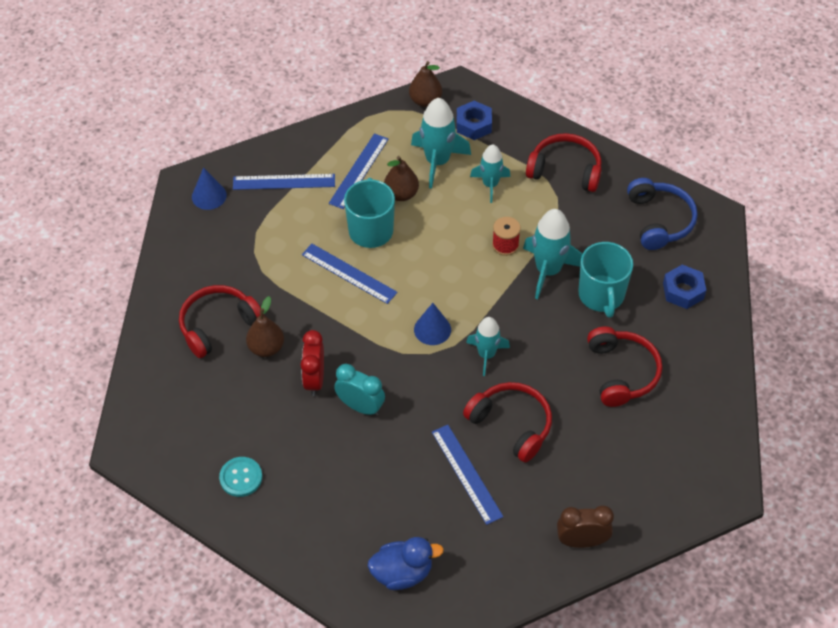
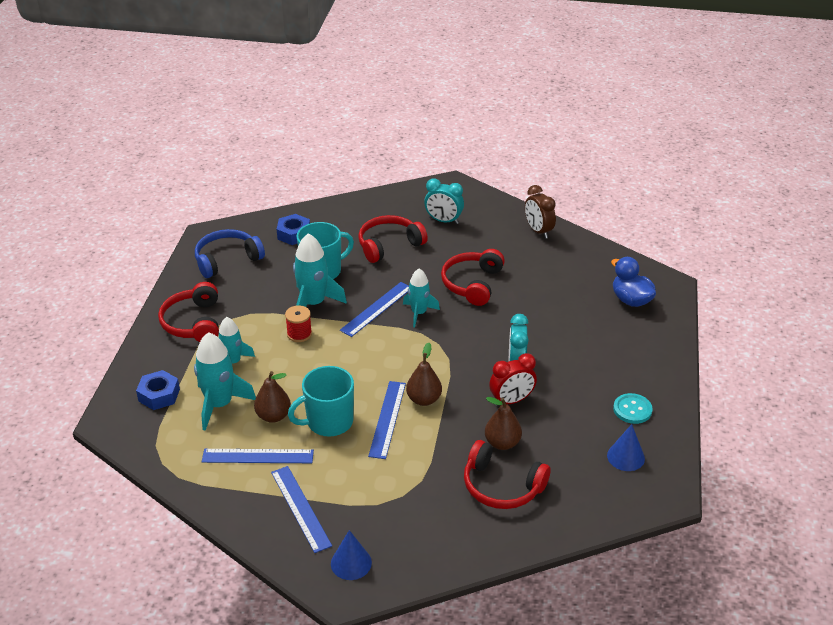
camera: 115 degrees left, 15 degrees down
(425, 101) = (138, 439): brown pear -> brown pear (423, 399)
(432, 329) = (414, 349): blue cone -> blue cone (625, 457)
(466, 474) = (530, 293): blue ruler -> blue ruler (377, 309)
(648, 447) = (443, 221): none -> turquoise clock

